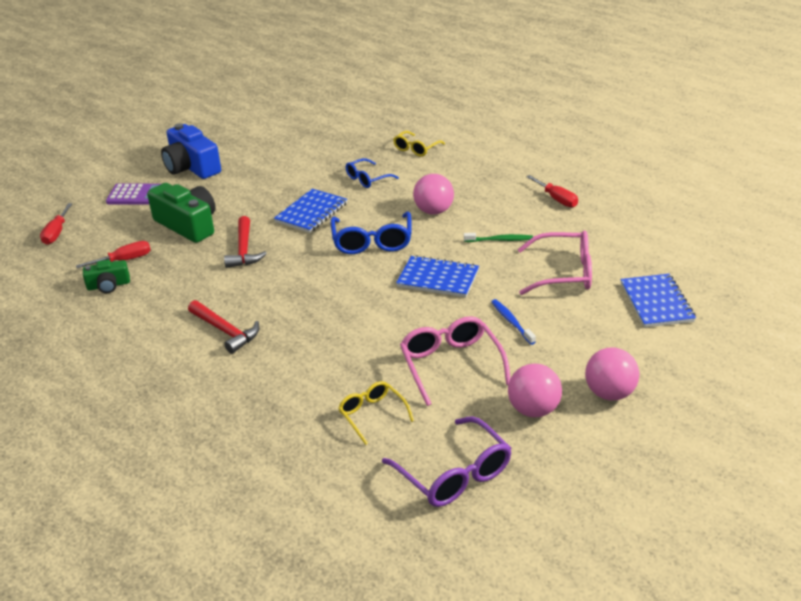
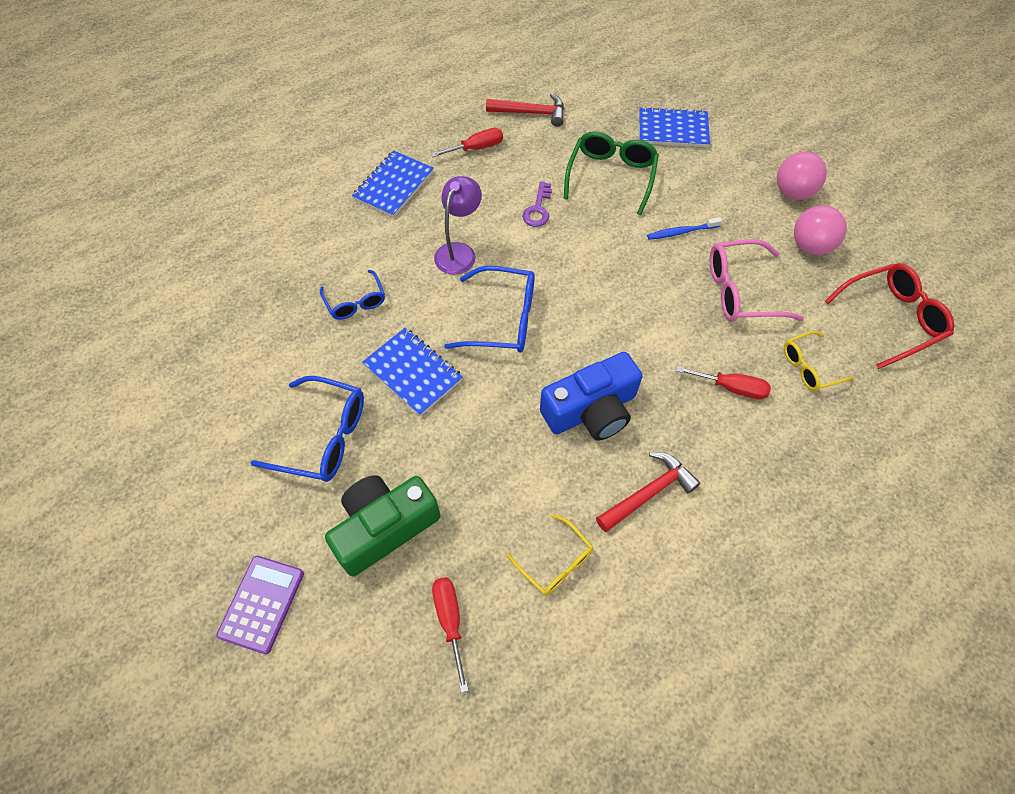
camera: 80 degrees left, 25 degrees up
(56, 233) = (329, 738): red screwdriver -> red screwdriver (731, 388)
(108, 285) = (510, 643): green camera -> none
(191, 167) = (210, 515): blue camera -> blue camera (591, 410)
(244, 250) = (475, 458): red hammer -> red hammer (531, 113)
(252, 190) = (324, 437): none -> blue glasses
(416, 149) = (305, 241): yellow glasses -> yellow glasses (555, 562)
(434, 211) = (459, 252): pink ball -> purple lamp
(438, 279) = (595, 274): blue notebook -> blue notebook (394, 186)
(454, 474) = (891, 318): purple glasses -> red glasses
(500, 240) = (538, 209): green toothbrush -> purple key
(564, 273) = (611, 176): pink glasses -> green glasses

